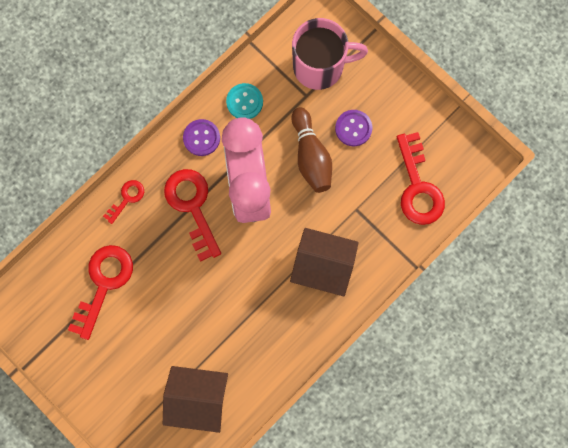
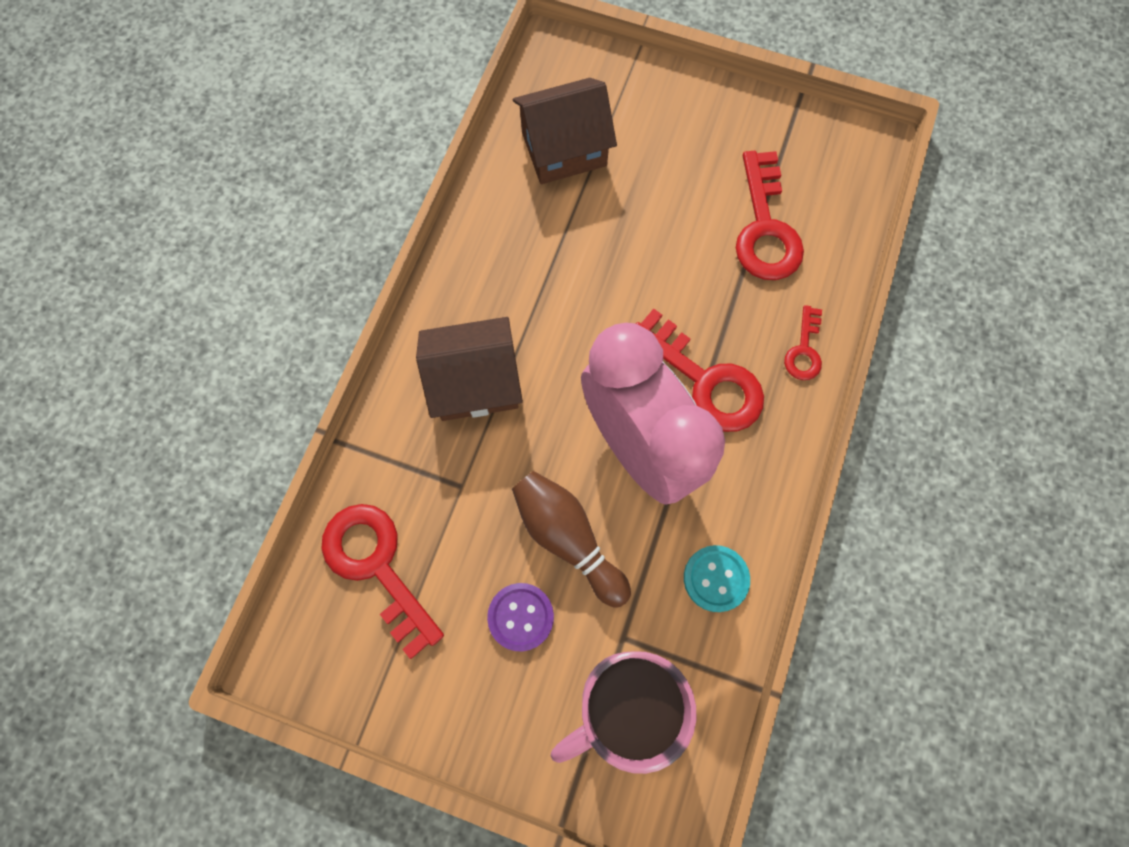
camera: 155 degrees right, 5 degrees down
(201, 138) = (749, 488): purple button -> none

